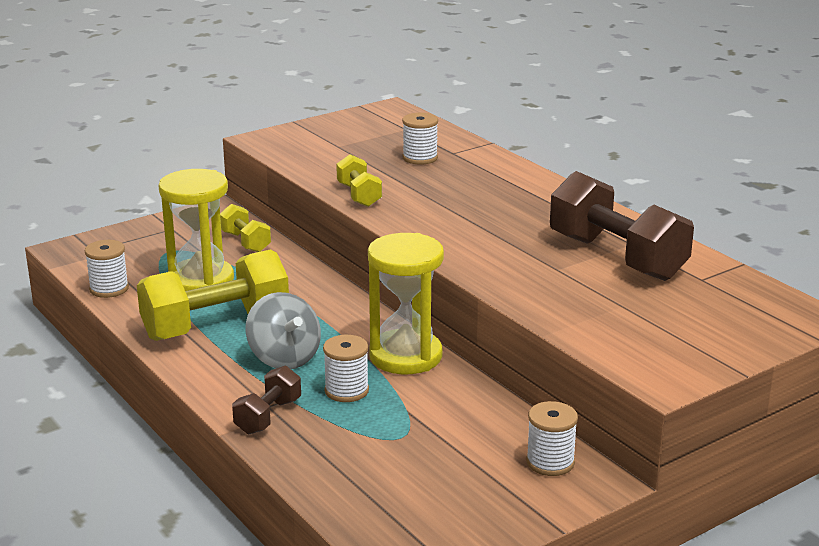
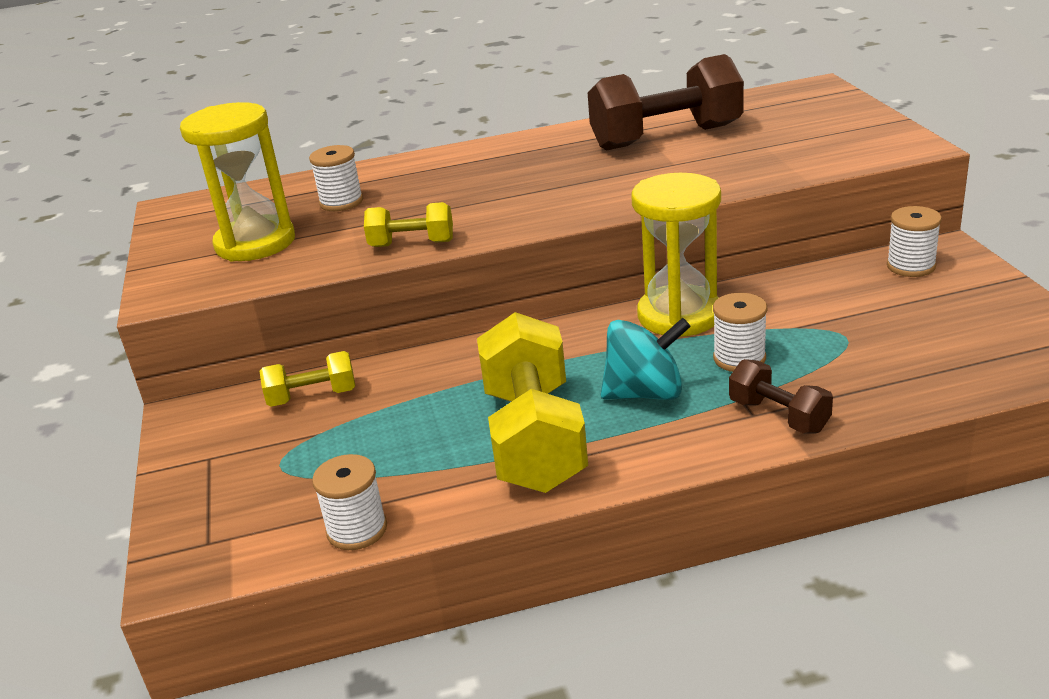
camera: 65 degrees left, 5 degrees up
(201, 281) = (397, 442): yellow hourglass -> yellow hourglass (255, 243)
(284, 358) = (645, 393): grey spinning top -> turquoise spinning top

